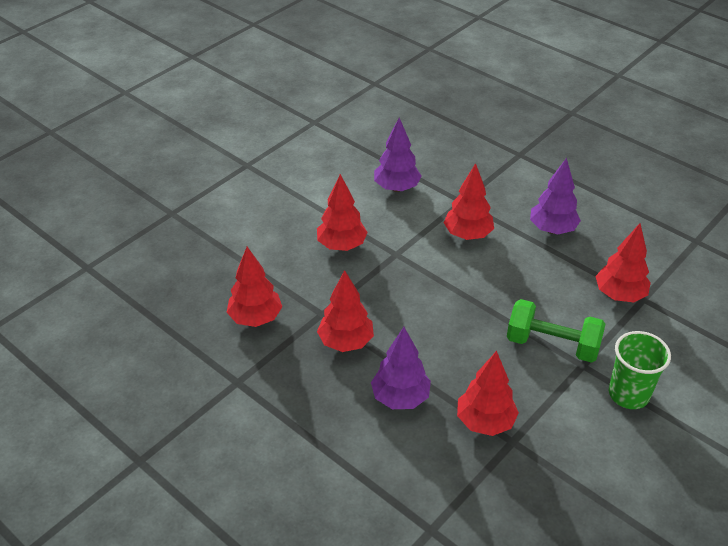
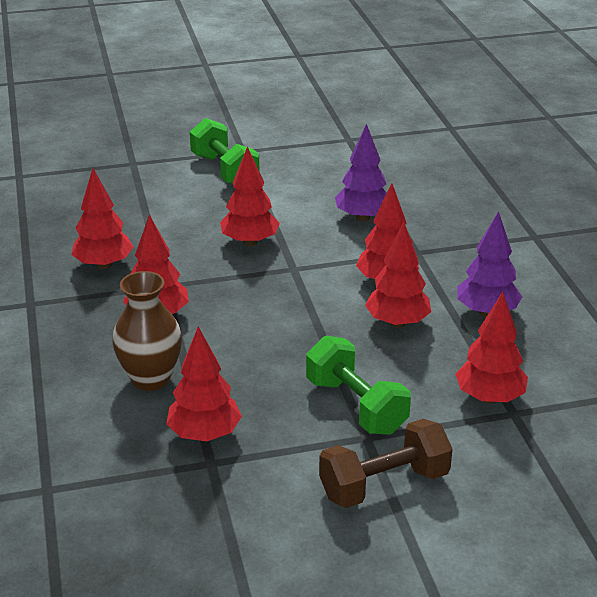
camera: 35 degrees right, 10 degrees down
(253, 189) = (224, 170): none -> green dumbbell
(400, 398) = (151, 379): purple tree -> brown vase
(509, 265) = (397, 323): none -> red tree
(628, 394) = (384, 484): green cup -> brown dumbbell

